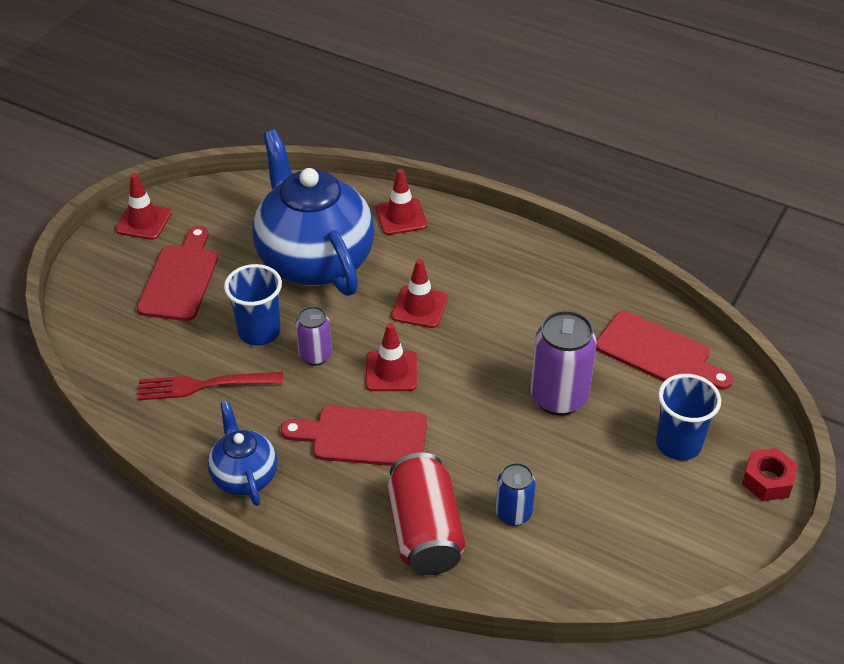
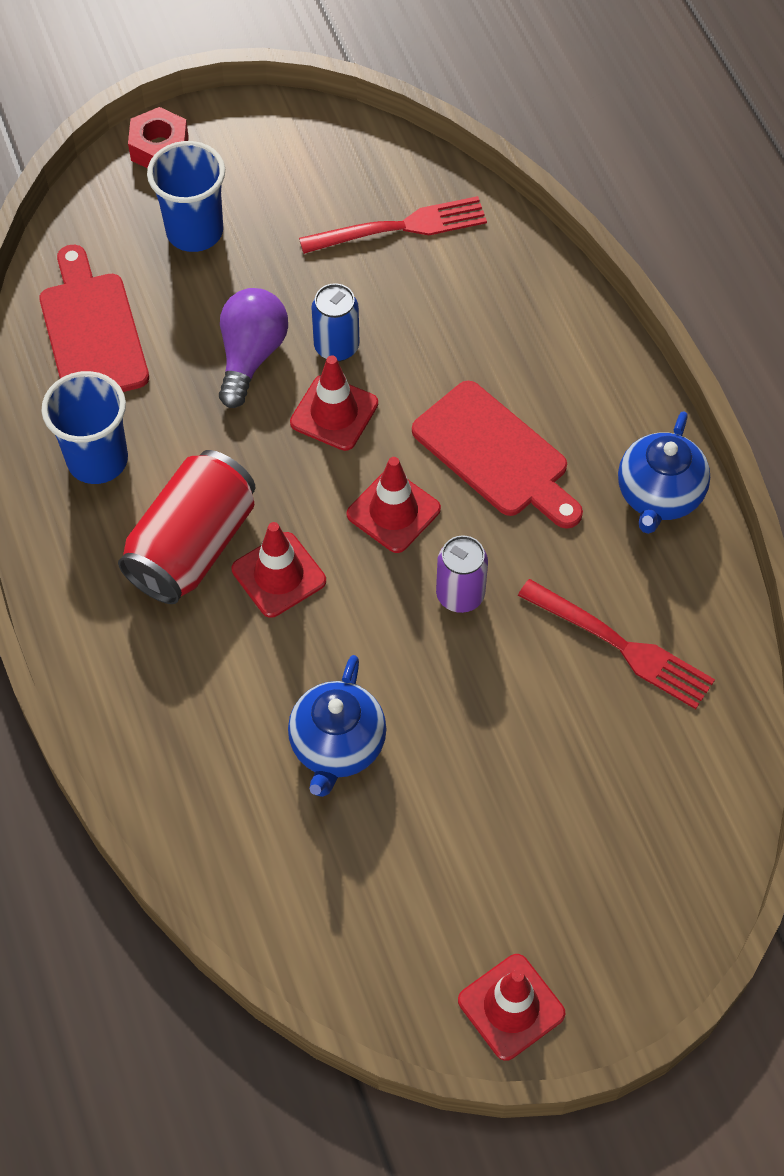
camera: 140 degrees left, 15 degrees up
(180, 279) = (534, 846): red cutting board -> none
(259, 332) = (498, 679): blue cup -> blue cup (97, 460)
(314, 260) = (337, 746): blue teapot -> blue teapot, size x0.49
(401, 217) = (160, 737): red traffic cone -> red traffic cone (334, 413)
(425, 531) = (525, 316): red can -> red can (192, 546)
(513, 513) = (424, 276): blue can -> blue can (336, 347)
(559, 397) = (251, 356): purple can -> purple light bulb
(563, 536) = (400, 227): none -> red fork

